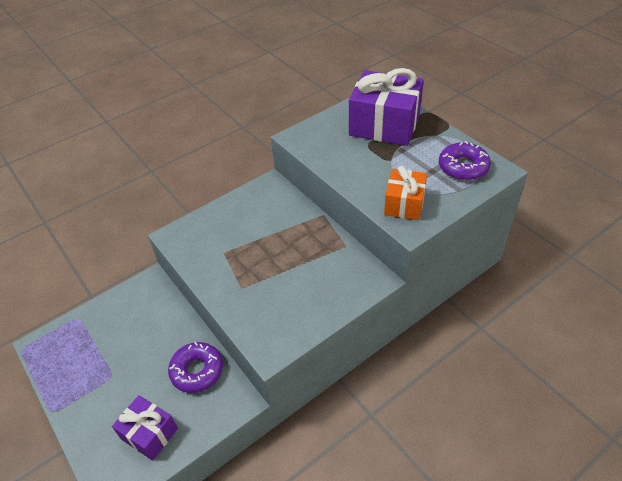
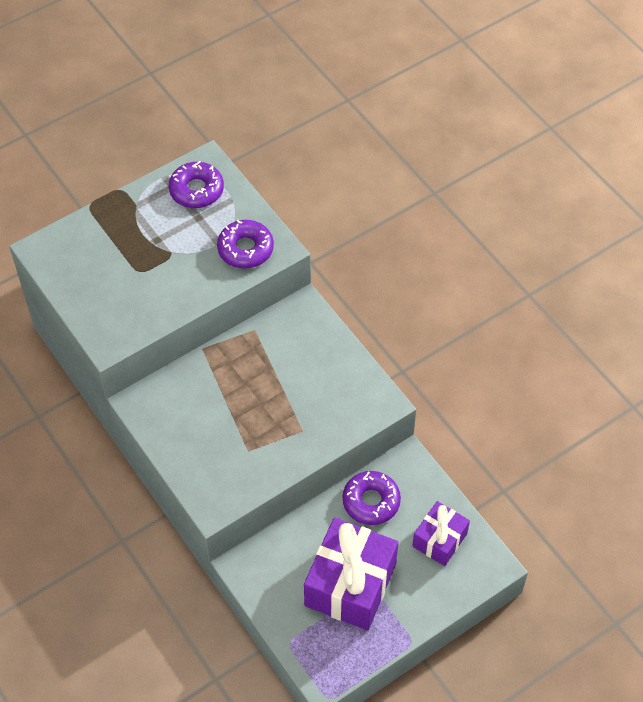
camera: 90 degrees left, 10 degrees up
(384, 125) = (106, 251): purple gift -> purple gift (350, 585)
(404, 204) = (245, 249): orange gift -> purple donut

